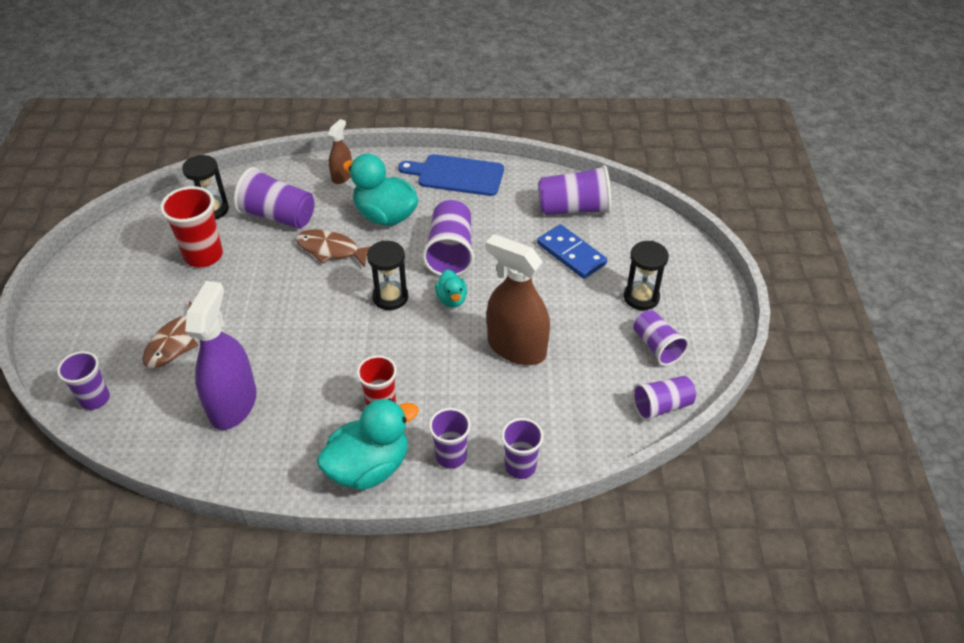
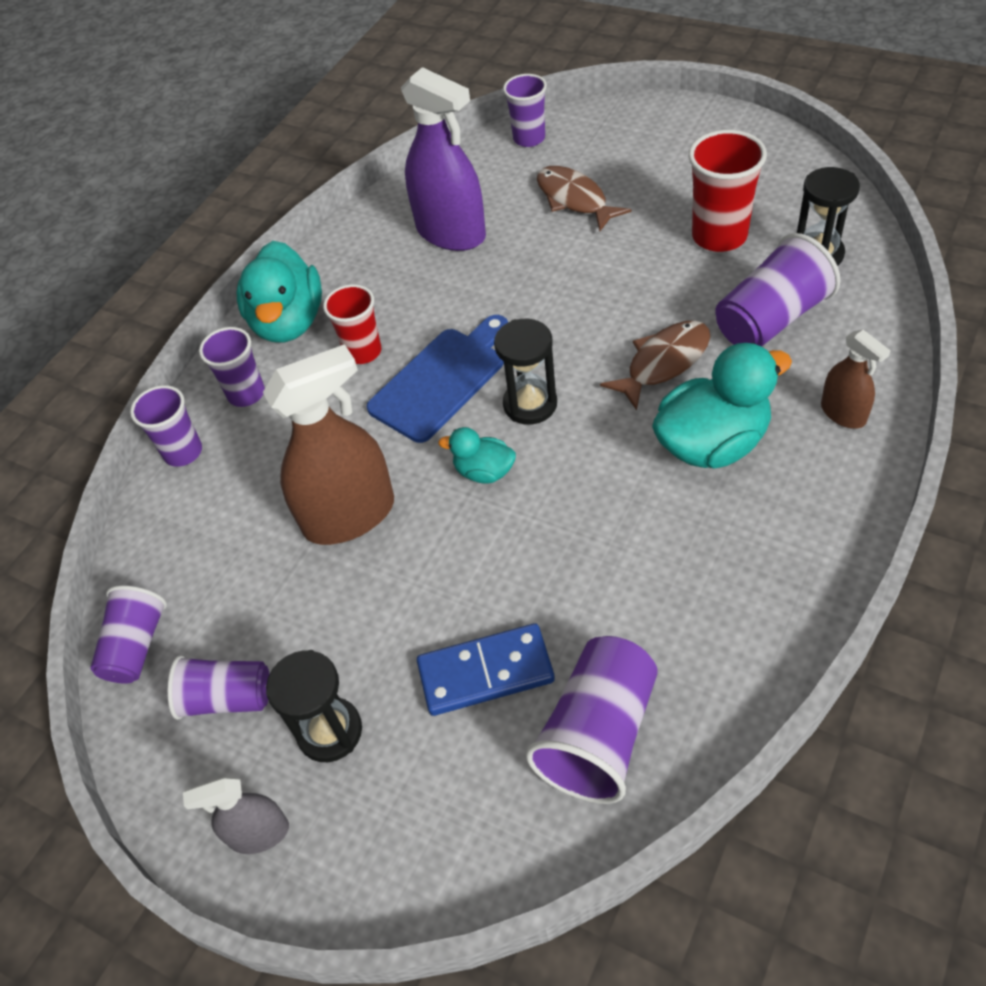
camera: 125 degrees right, 5 degrees up
(450, 252) = (583, 501): purple cup -> none
(456, 175) = (781, 576): blue cutting board -> blue cutting board (441, 380)
(704, 300) = (259, 833): none -> grey spray bottle

